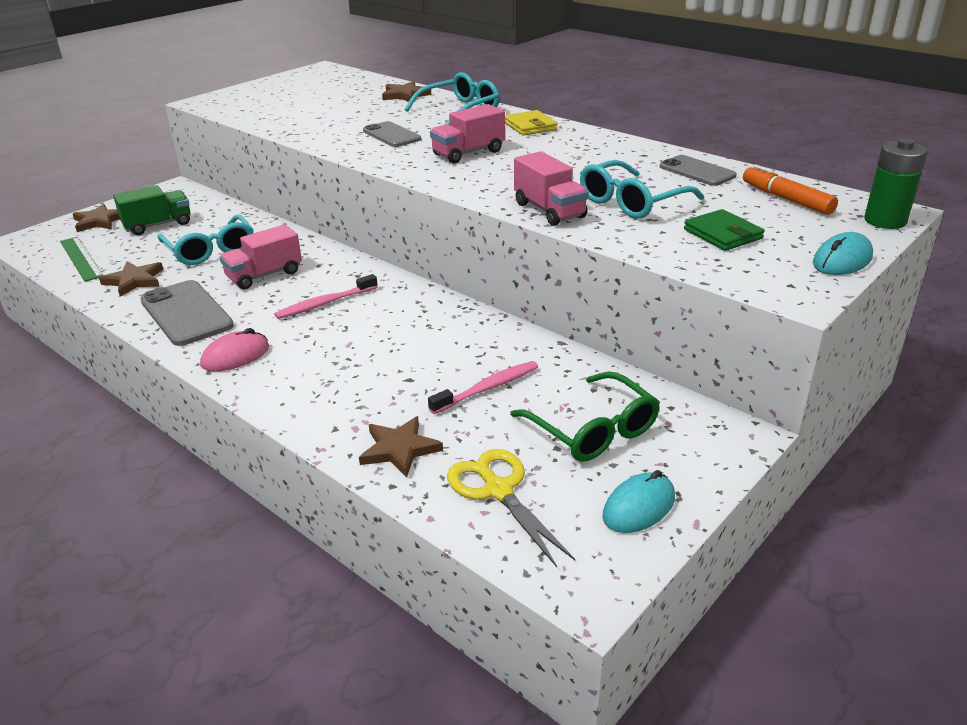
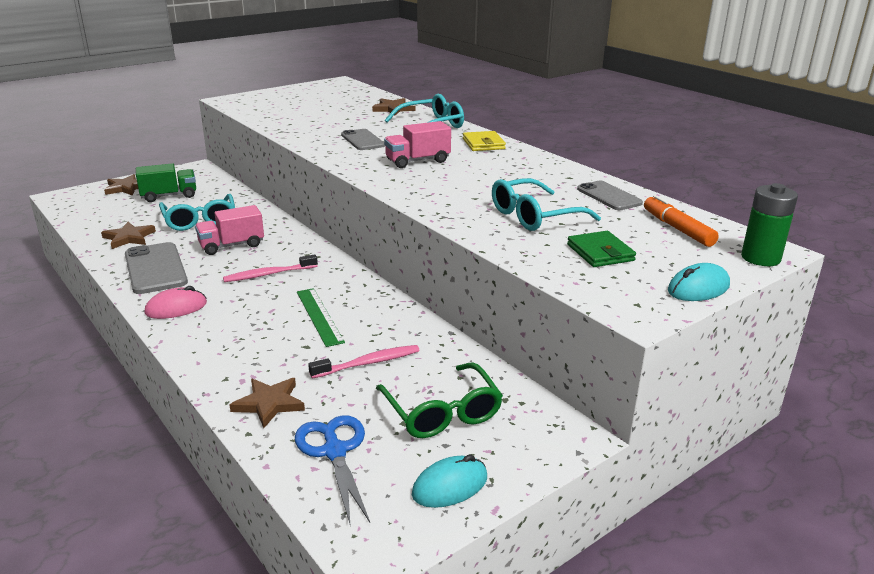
camera: 10 degrees right, 5 degrees down
(81, 258) = (98, 215): green ruler -> green ruler (319, 316)
(498, 490) = (334, 451): yellow scissors -> blue scissors
(549, 210) = (458, 215): pink truck -> none

